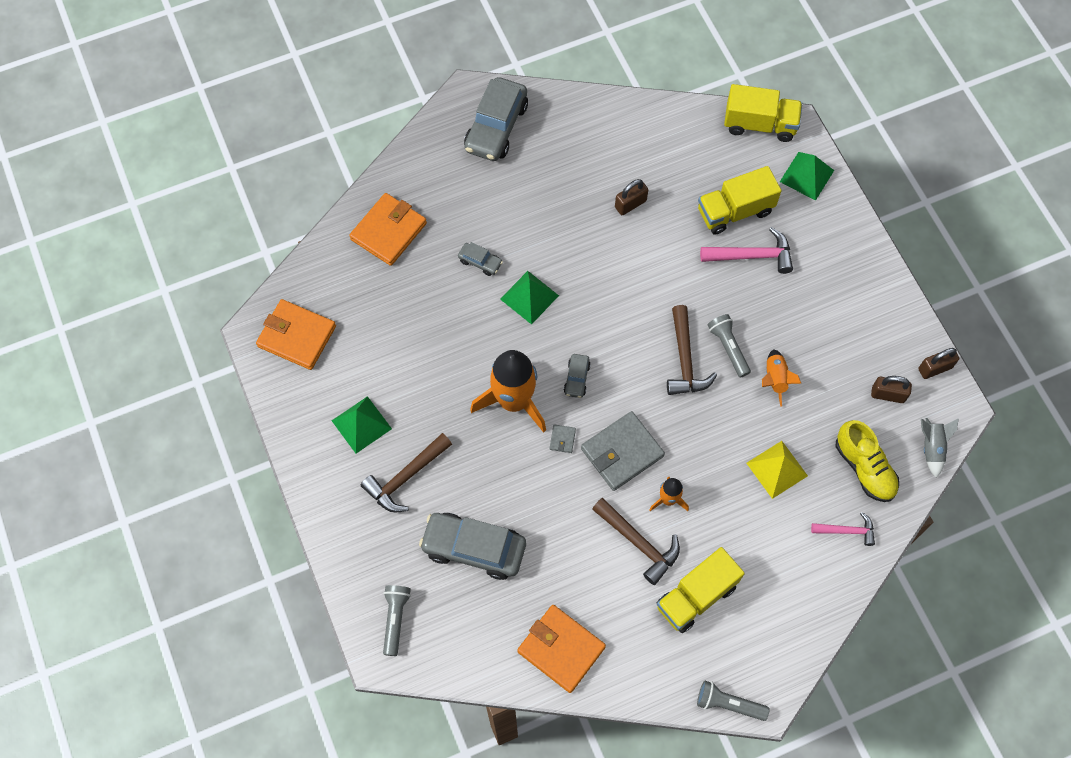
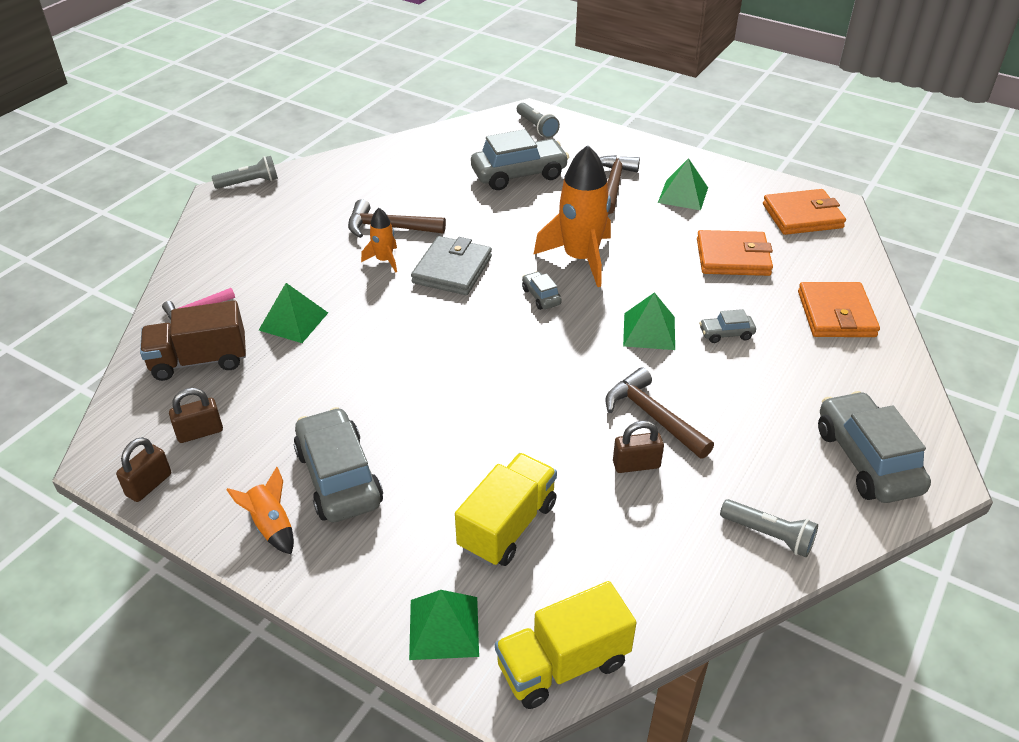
camera: 145 degrees right, 25 degrees down
(561, 649) = (403, 158): orange wallet -> orange wallet (733, 257)
(562, 439) = (513, 255): grey wallet -> none
(630, 204) = (636, 464): brown padlock -> brown padlock turned 60 degrees clockwise
(685, 359) = (449, 357): brown hammer -> brown hammer (653, 416)
(696, 596) = (315, 220): yellow truck -> none
(728, 348) = (411, 388): grey flashlight -> grey flashlight (769, 535)
(752, 256) = (449, 487): pink hammer -> none
(775, 379) = (340, 386): orange rocket -> orange rocket (271, 526)
(777, 469) = (293, 321): yellow pyramid -> green pyramid
(814, 303) = (338, 477): none -> grey car
(864, 468) = (199, 361): yellow shoe -> brown truck
(931, 447) = (126, 409): grey rocket -> none

